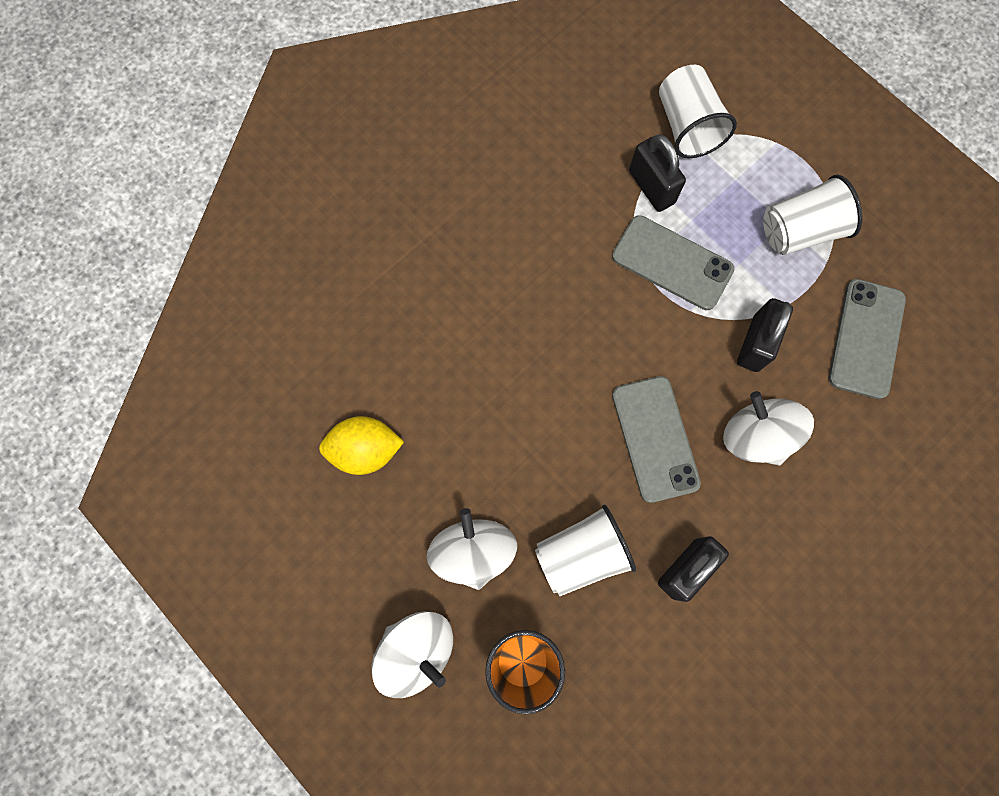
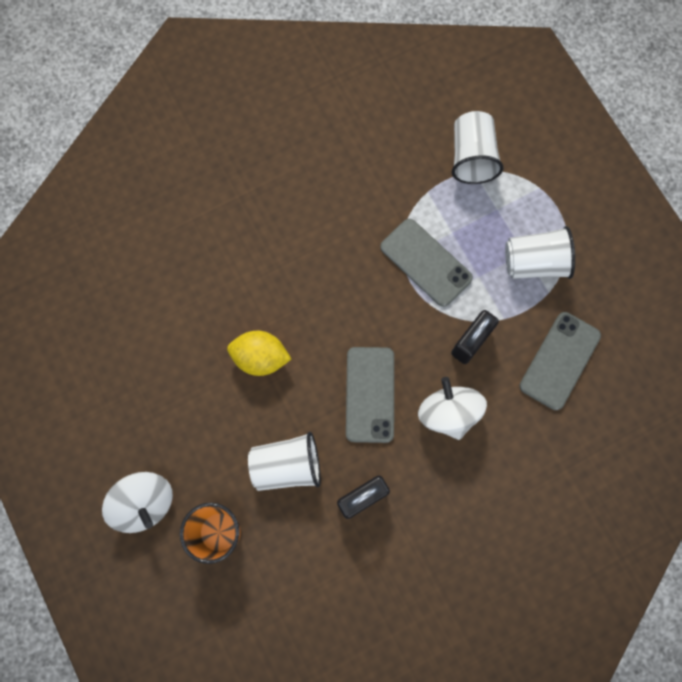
camera: 15 degrees right, 0 degrees up
(365, 450) = (149, 345): yellow lemon -> yellow lemon (260, 357)
(473, 551) = (207, 442): white spinning top -> none
(651, 187) = (428, 199): black padlock -> none

